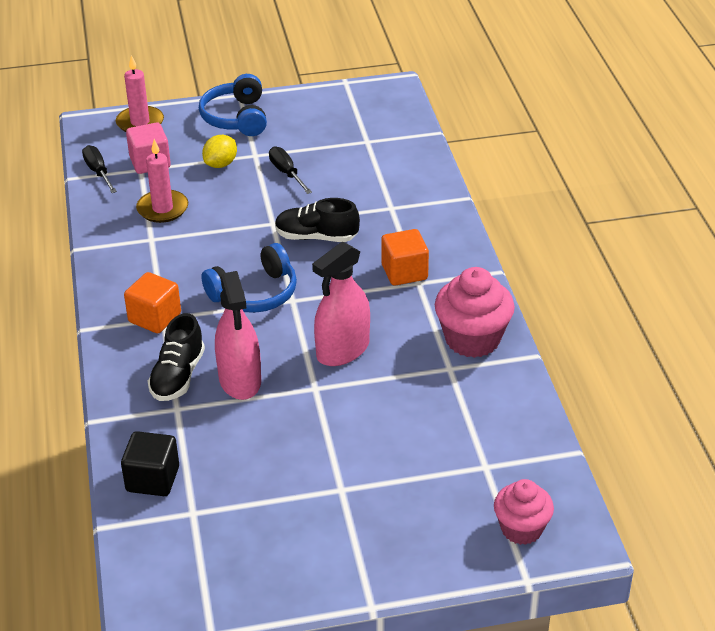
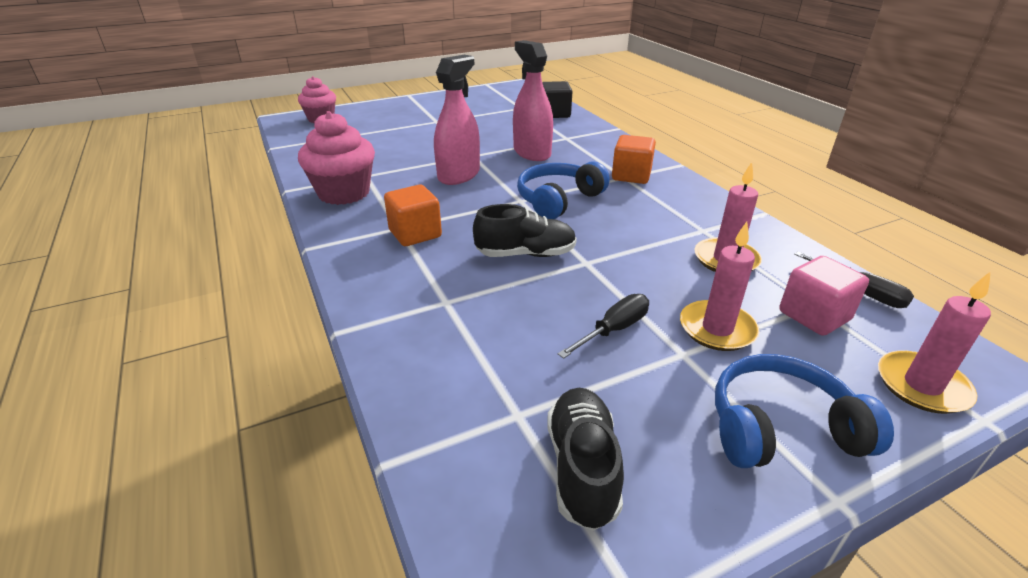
camera: 165 degrees right, 5 degrees down
(178, 376) = (579, 150): black shoe -> black shoe (582, 468)
(221, 164) = (717, 329): yellow lemon -> pink candle
(236, 118) = (781, 428): blue headphones -> blue headphones turned 75 degrees counterclockwise
(286, 173) = (614, 329): black screwdriver -> black screwdriver turned 90 degrees counterclockwise

